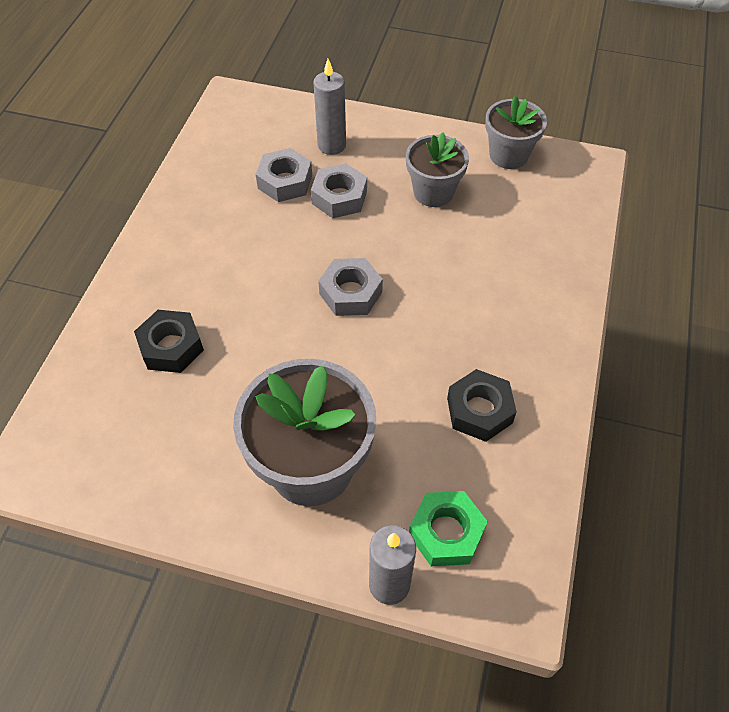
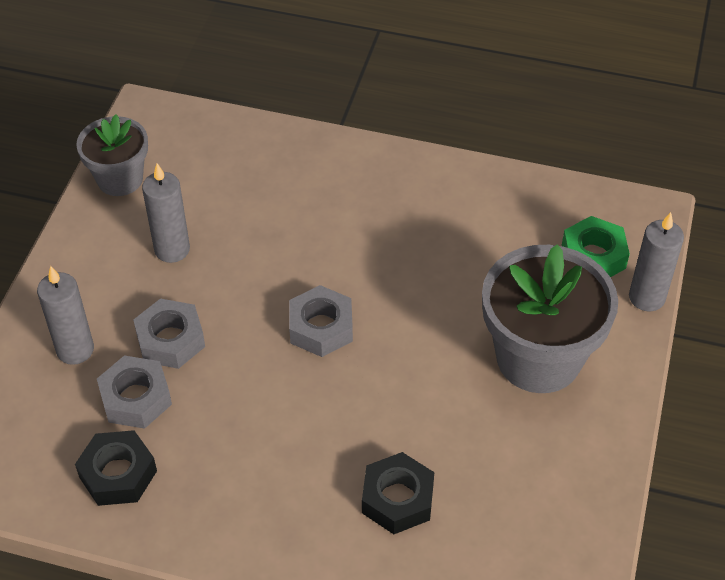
camera: 90 degrees left, 5 degrees down
(433, 192) = (172, 249): grey flower pot -> grey candle
(479, 410) = (466, 226): black nut -> black nut (118, 474)

